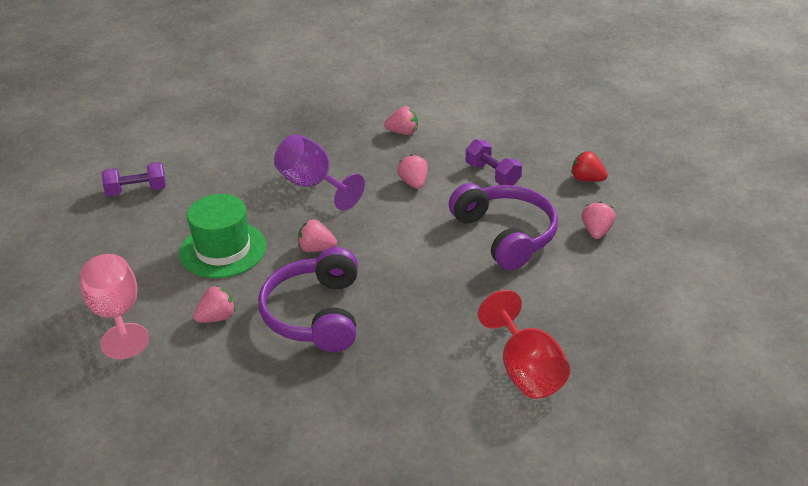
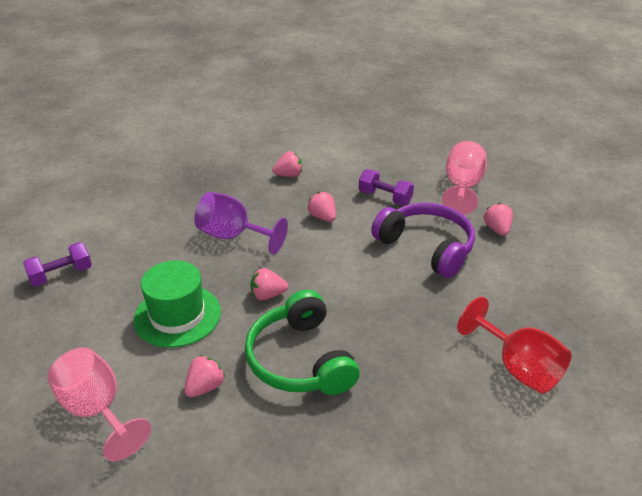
camera: 20 degrees left, 0 degrees up
(315, 314) = (300, 359): purple headphones -> green headphones
(587, 179) = (462, 187): red strawberry -> pink goblet

